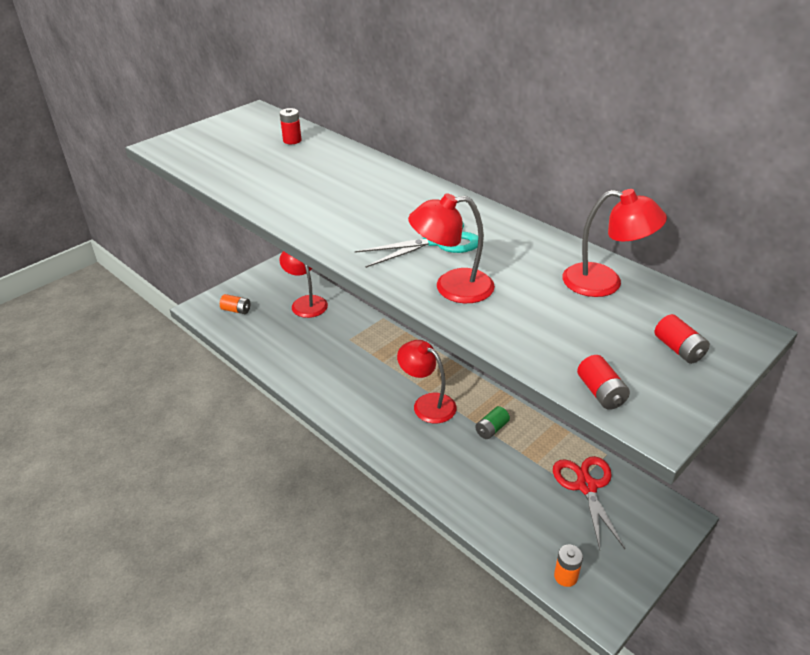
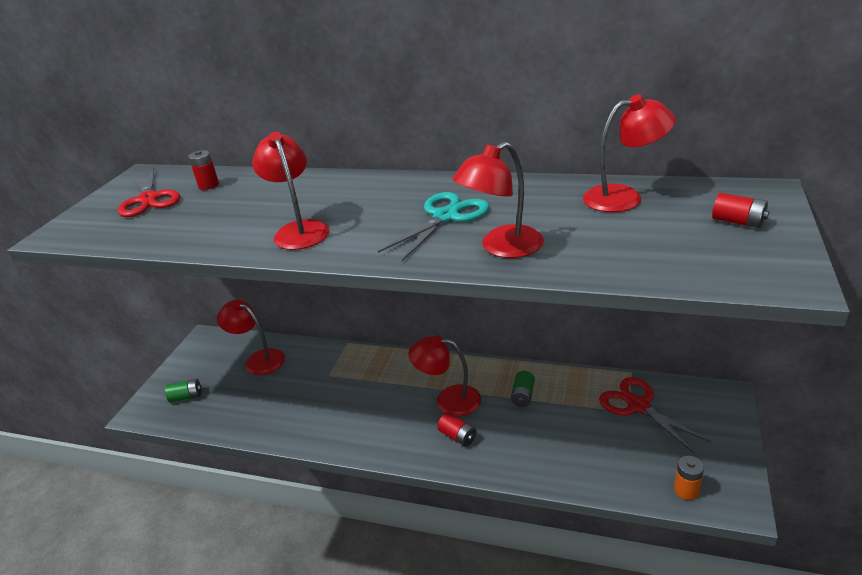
camera: 25 degrees left, 5 degrees down
(236, 310) = (186, 397): orange battery -> green battery
(242, 138) = (149, 199): none -> red scissors
(319, 208) = (299, 230): none -> red lamp
(600, 393) = (722, 277): red battery -> red battery (458, 436)

